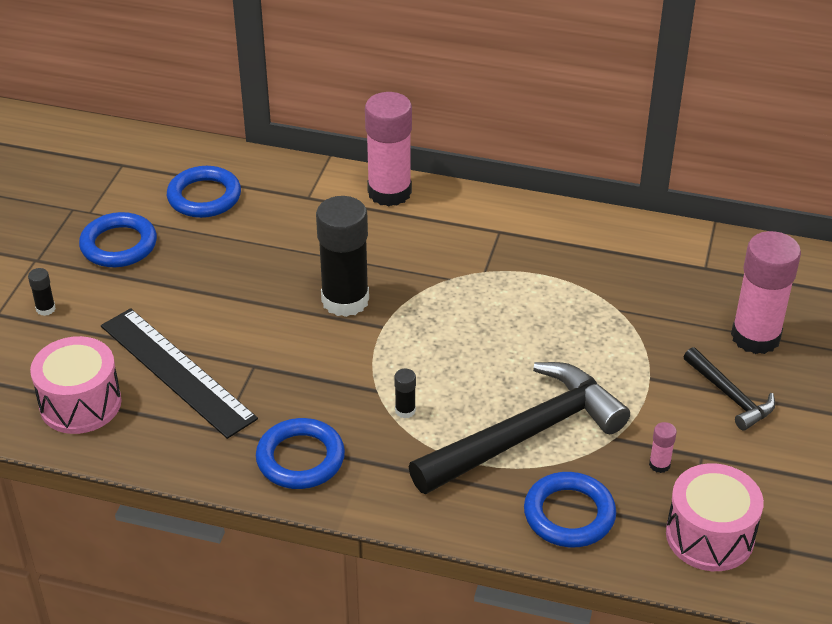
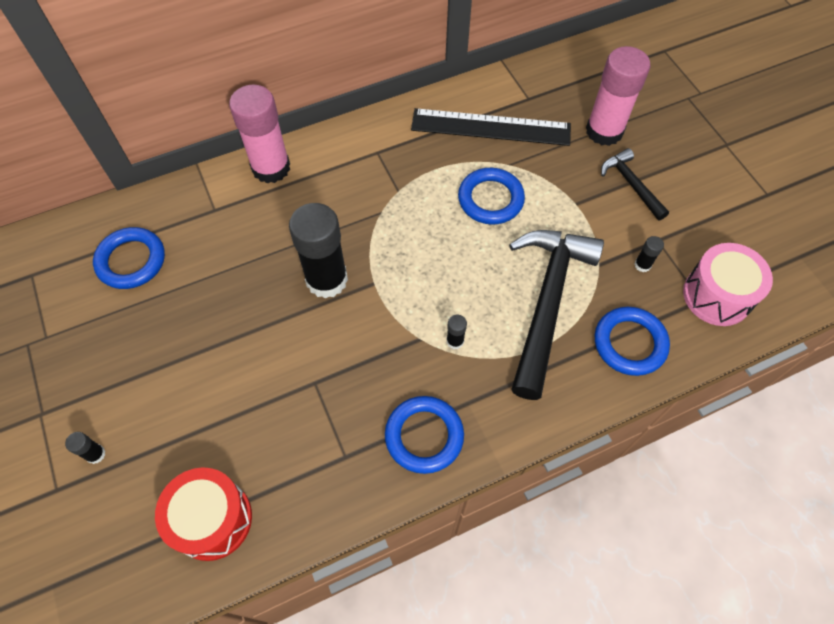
camera: 40 degrees left, 20 degrees up
(80, 403) = (212, 519): pink drum -> red drum
(119, 245) = (101, 351): blue ring -> blue ring (490, 199)
(177, 371) = (261, 432): black ruler -> black ruler (490, 127)
(659, 465) = (642, 265): pink glue stick -> black glue stick
(730, 396) = (631, 184): black hammer -> black hammer turned 135 degrees counterclockwise

